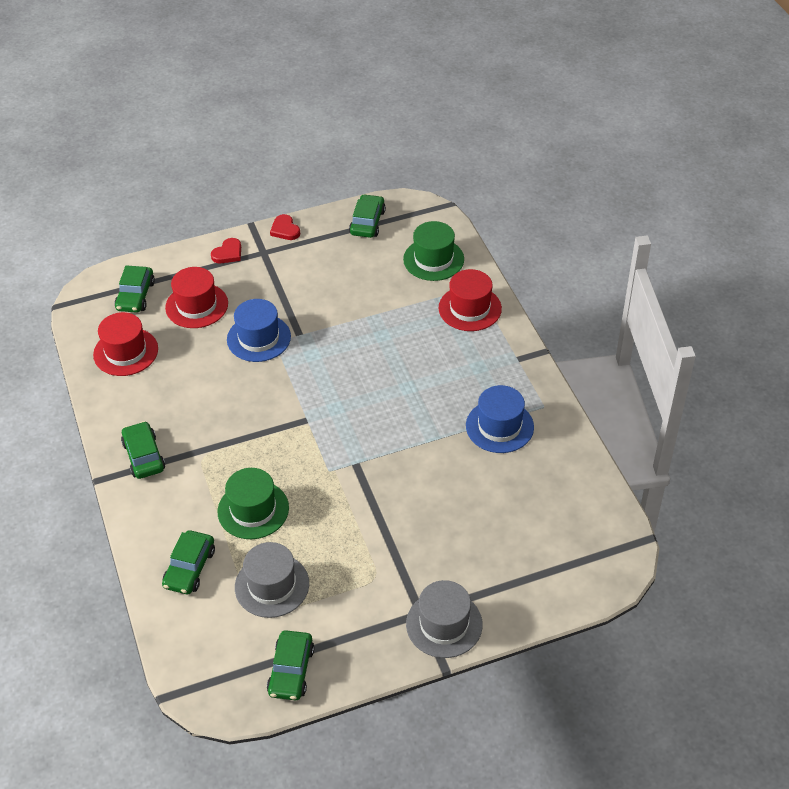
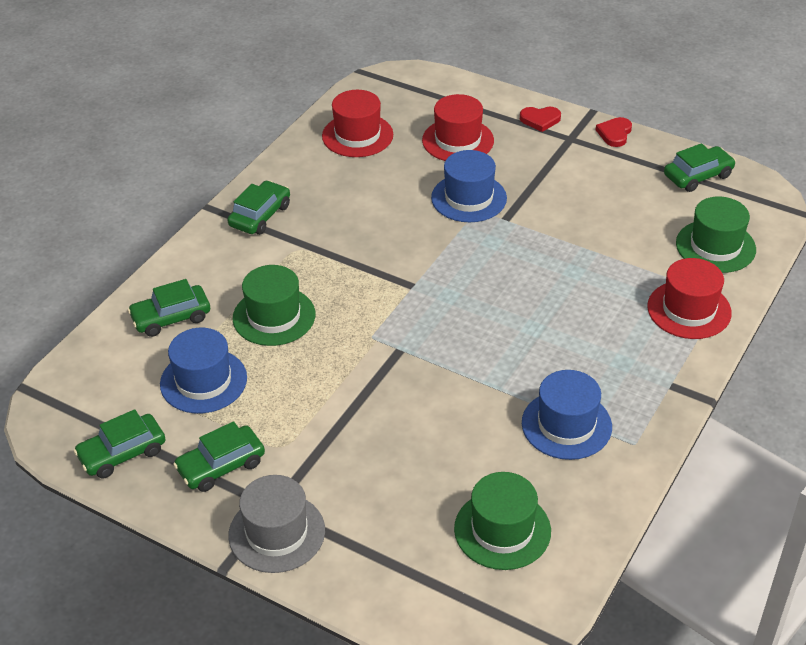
camera: 50 degrees right, 5 degrees down
(135, 296) = (423, 102): green car -> green car (221, 466)
(272, 585) = (203, 381): grey hat -> blue hat
(547, 510) = (502, 530): none -> green hat

